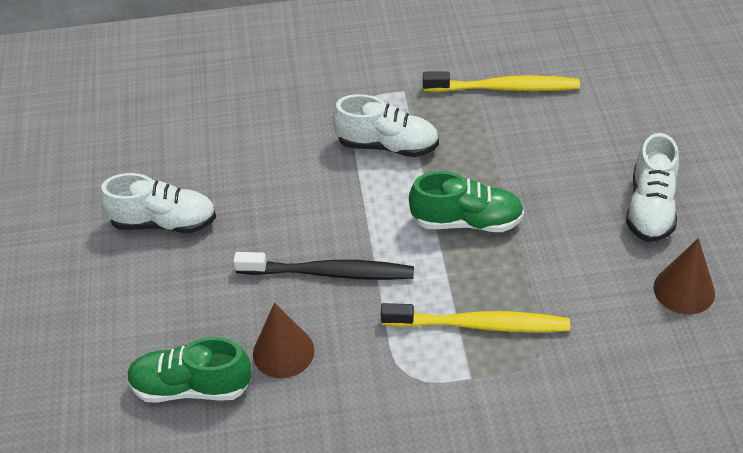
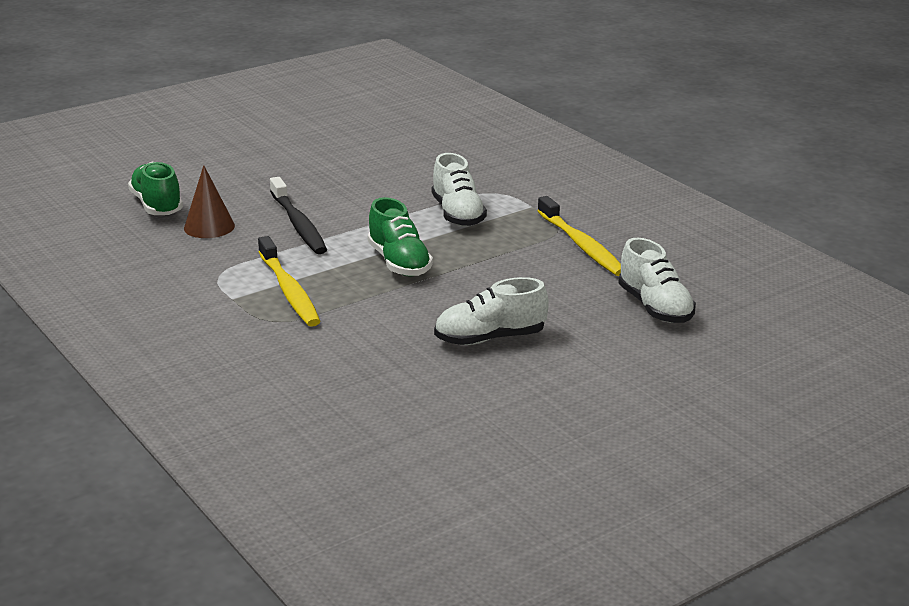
camera: 60 degrees right, 20 degrees down
(164, 222) = (301, 159): white shoe -> white shoe (655, 307)
(684, 290) = (399, 371): brown cone -> none

